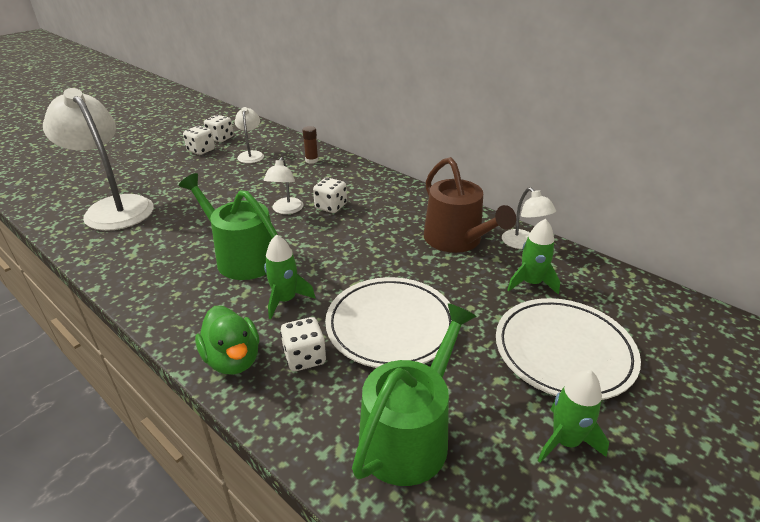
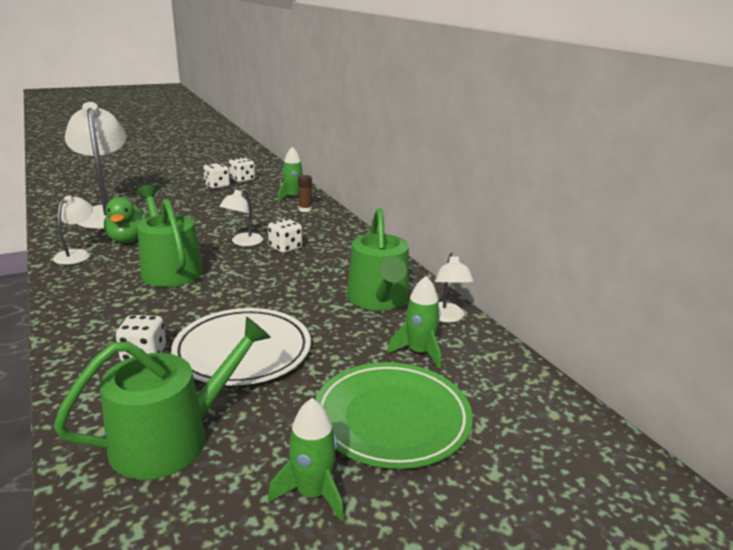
camera: 20 degrees right, 10 degrees down
(233, 359) = (86, 340): green duck -> green duck (128, 239)
(251, 155) = (256, 196): white lamp -> white lamp (77, 254)
(285, 300) = (172, 309): green rocket -> green rocket (293, 197)
(457, 240) = (379, 299): brown watering can -> green watering can
(563, 351) = (392, 418): white plate -> green plate

